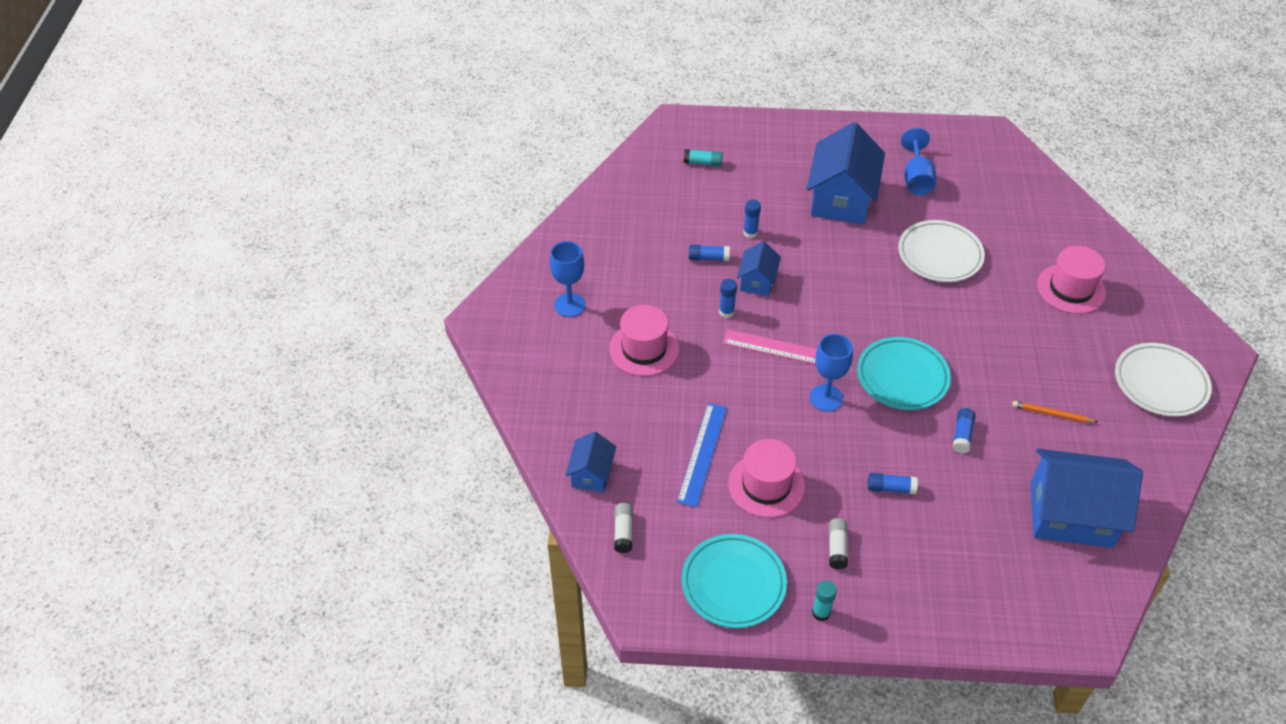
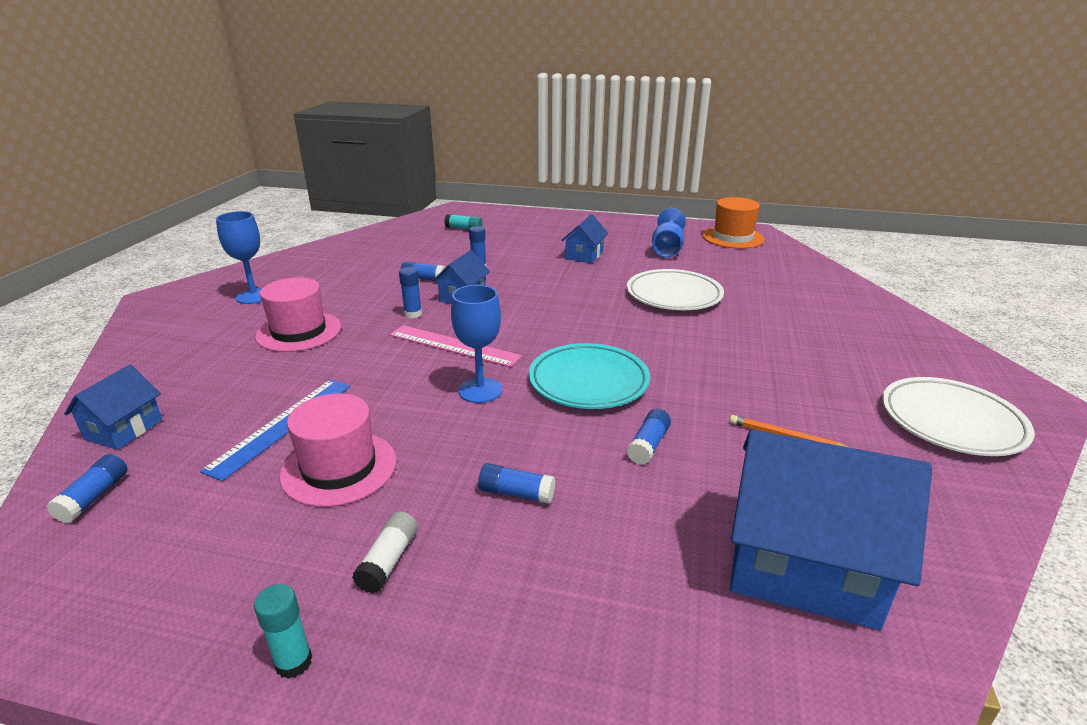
camera: 10 degrees right, 20 degrees down
(623, 532) = (94, 497): white glue stick -> blue glue stick
(733, 584) = (185, 590): turquoise plate -> none
(841, 199) = (584, 255): blue house -> blue house, size x0.51
(974, 148) = (732, 237): none -> orange hat
(1071, 288) = (826, 330): pink hat -> none

